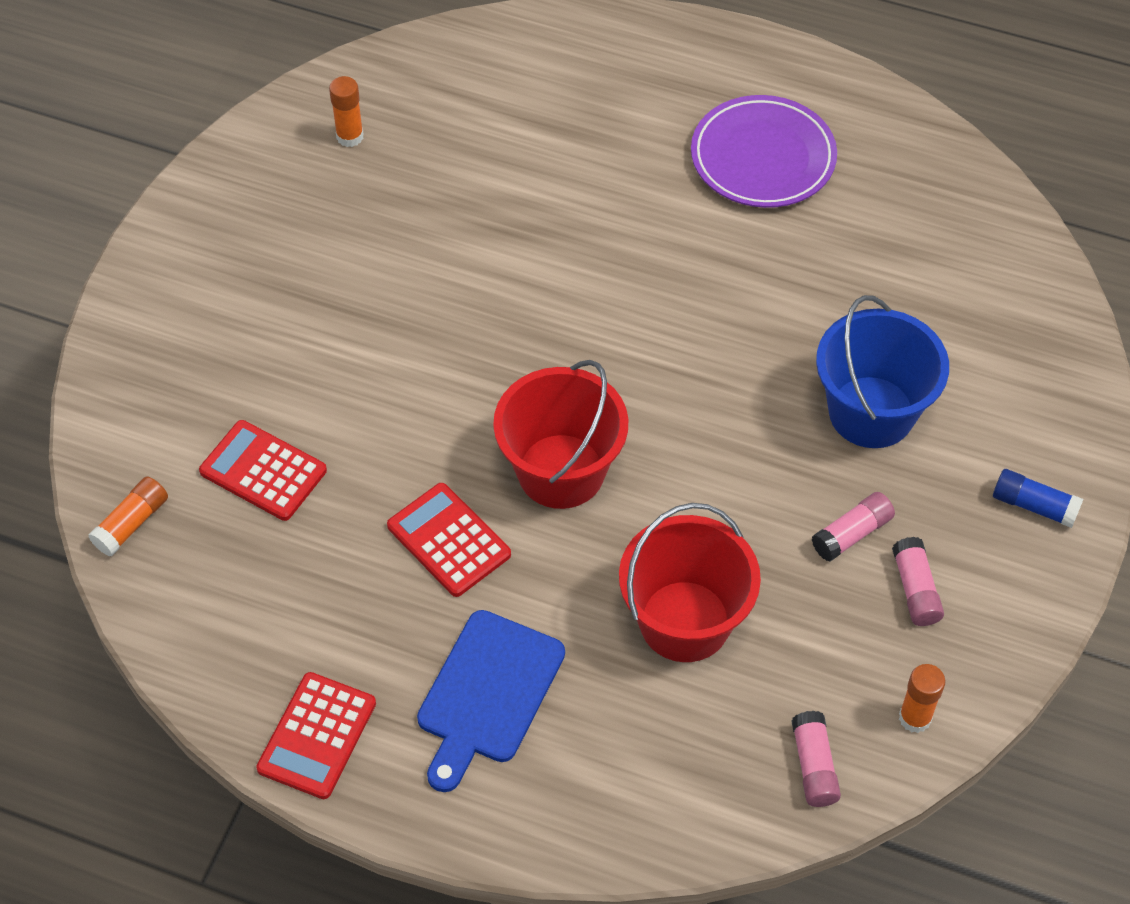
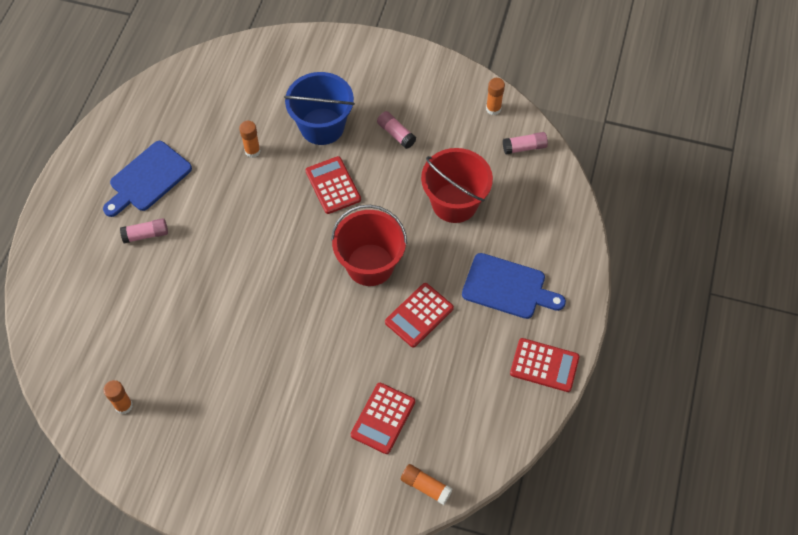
camera: 95 degrees left, 5 degrees up
(735, 423) = (333, 185): none -> red calculator
(763, 157) = (148, 179): purple plate -> blue cutting board
(816, 303) = (252, 151): none -> orange glue stick
(915, 589) = (425, 108): pink glue stick -> pink glue stick (146, 235)
(1034, 506) = (372, 61): blue glue stick -> none

